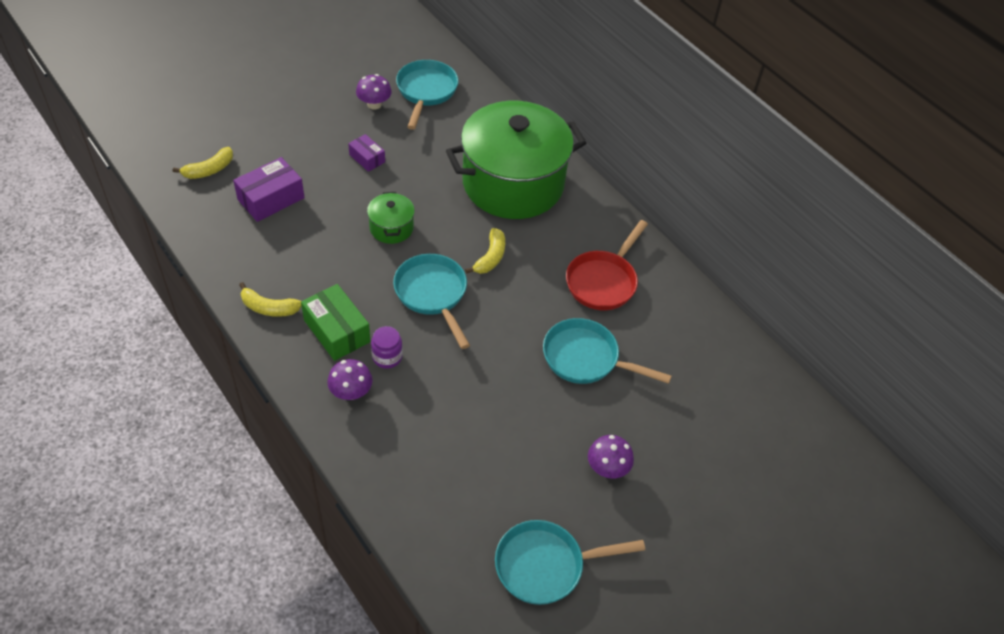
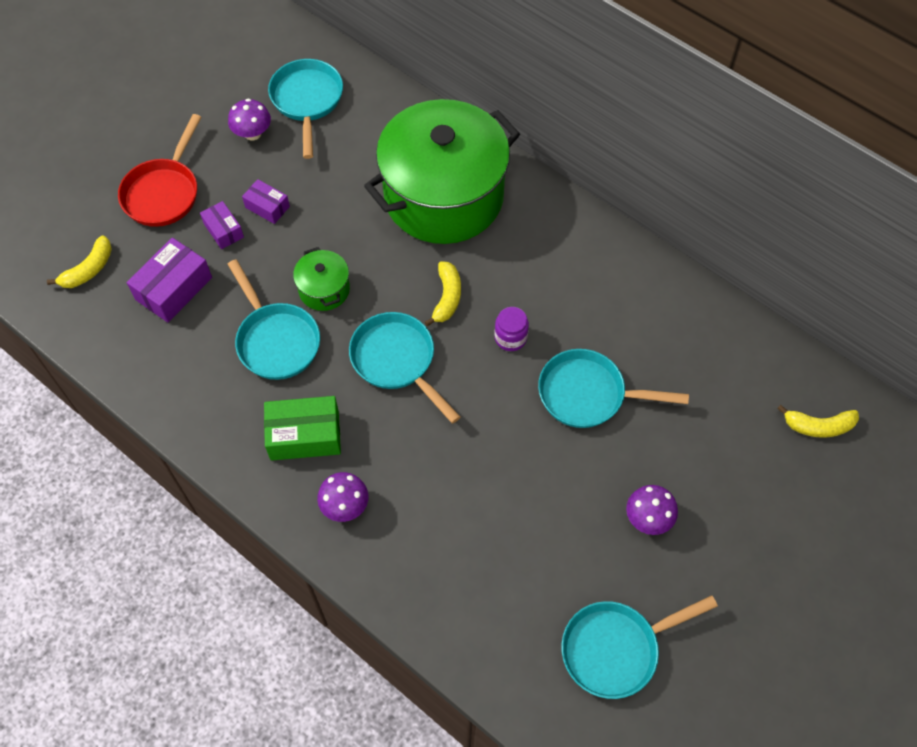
camera: 10 degrees left, 10 degrees up
(269, 308) = (218, 427): yellow banana -> yellow banana (818, 426)
(326, 167) = (223, 230): none -> purple box
(337, 331) = (304, 435): green box -> green box turned 45 degrees counterclockwise
(339, 255) = (276, 340): none -> turquoise pan
(387, 357) = (371, 452): purple jar -> purple jar (510, 338)
(603, 281) = (580, 294): red pan -> red pan (164, 192)

